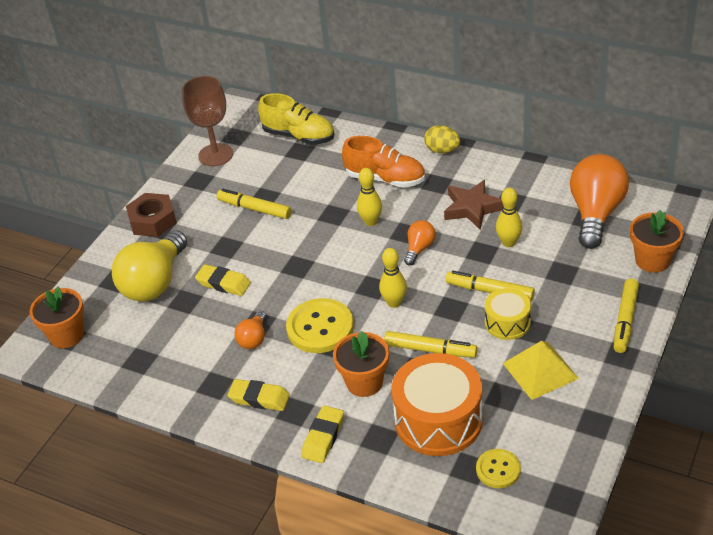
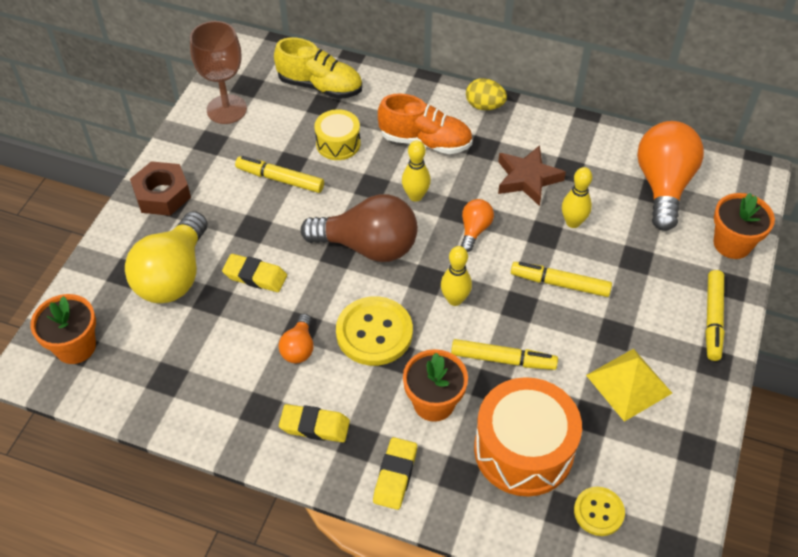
camera: 10 degrees left, 10 degrees up
(324, 261) = (368, 246): none -> brown light bulb
(507, 323) = (584, 323): yellow drum -> yellow drum (338, 143)

